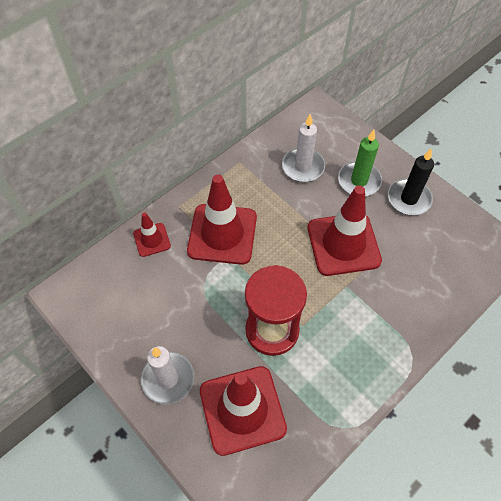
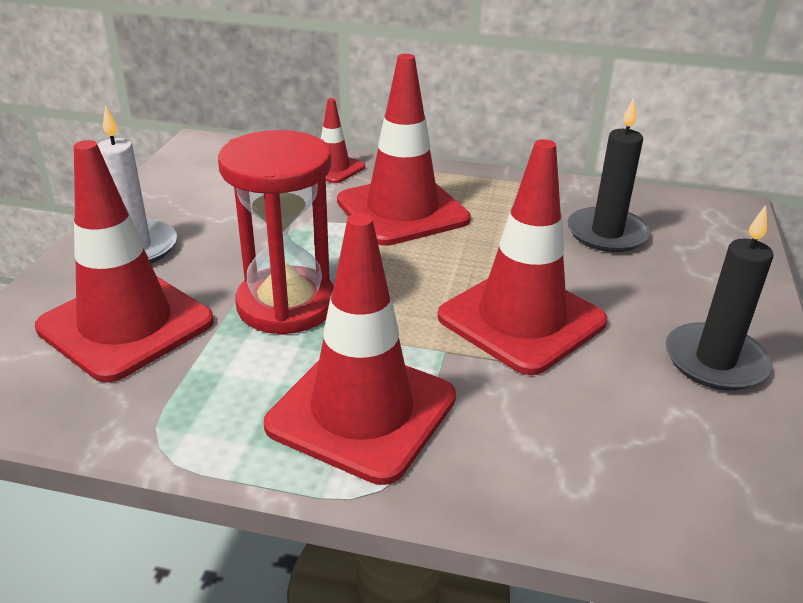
camera: 55 degrees right, 25 degrees down
(303, 167) = (607, 233): white candle -> black candle
(359, 181) = (664, 293): green candle -> none
(366, 339) = (362, 411): none -> red traffic cone

